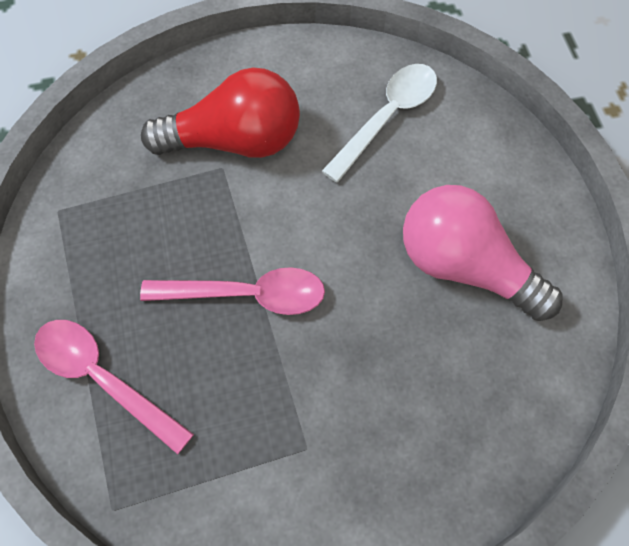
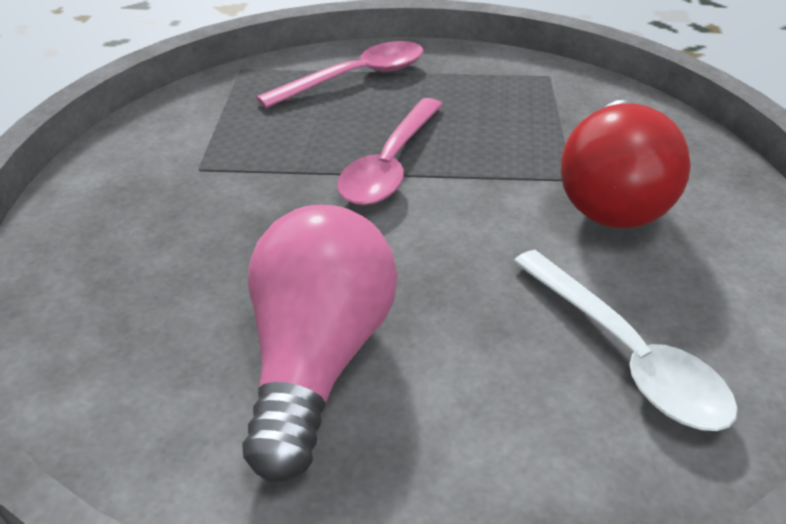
camera: 110 degrees right, 25 degrees down
(465, 266) = (317, 359): pink light bulb -> pink light bulb turned 45 degrees counterclockwise

